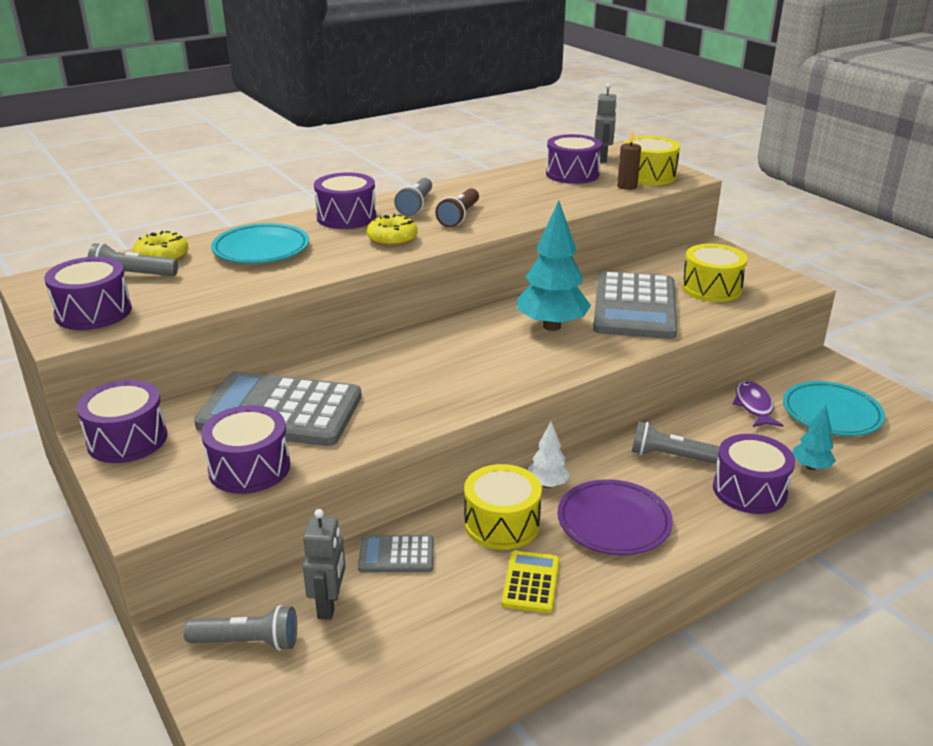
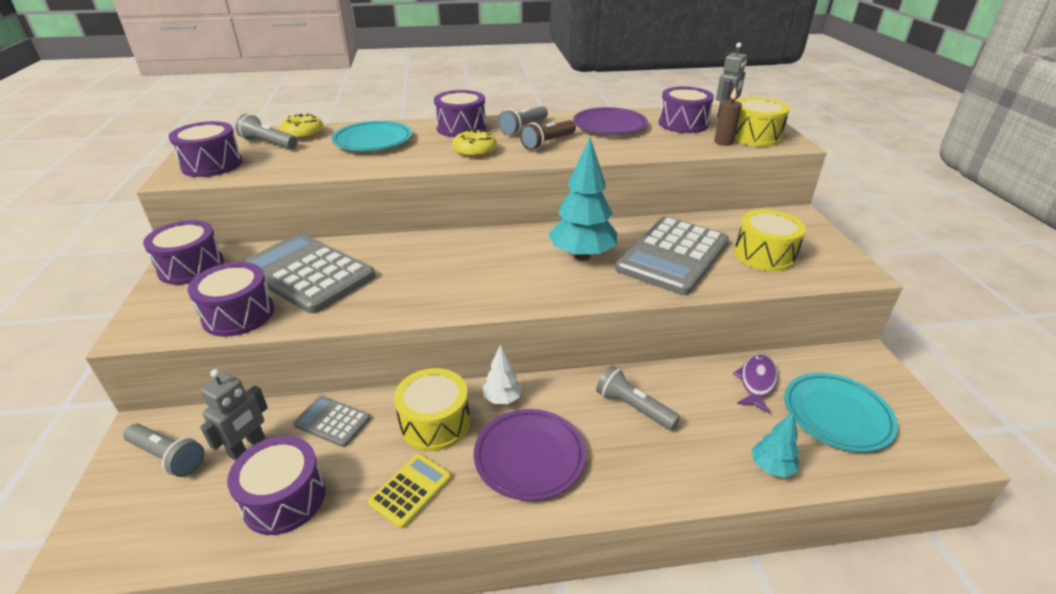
camera: 25 degrees right, 5 degrees up
(503, 188) = (609, 126): none -> purple plate
(749, 490) = (686, 471): purple drum -> purple drum (284, 498)

